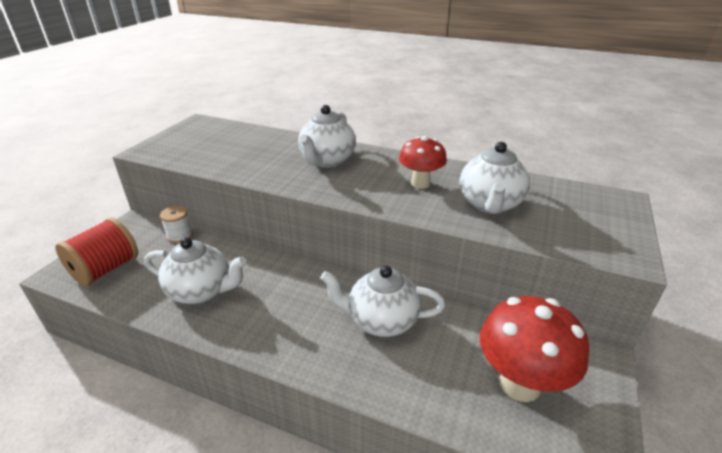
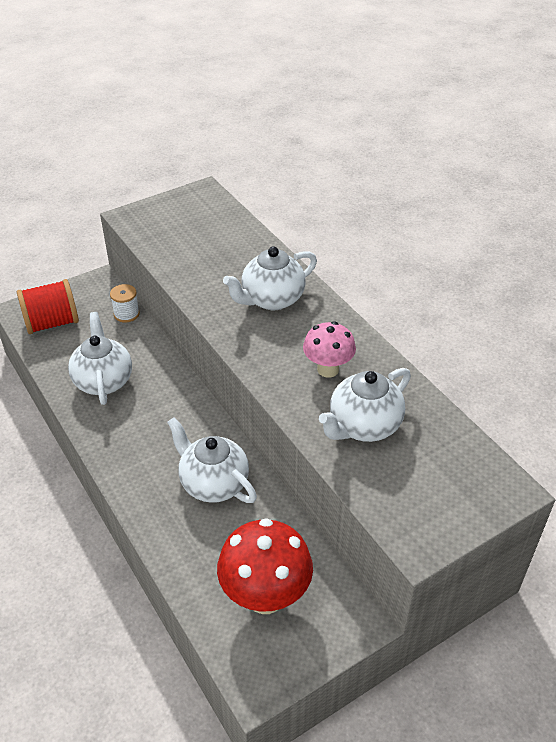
camera: 35 degrees right, 10 degrees up
(201, 291) = (103, 381): white teapot -> white teapot turned 150 degrees counterclockwise
(420, 183) = (328, 369): red mushroom -> pink mushroom

